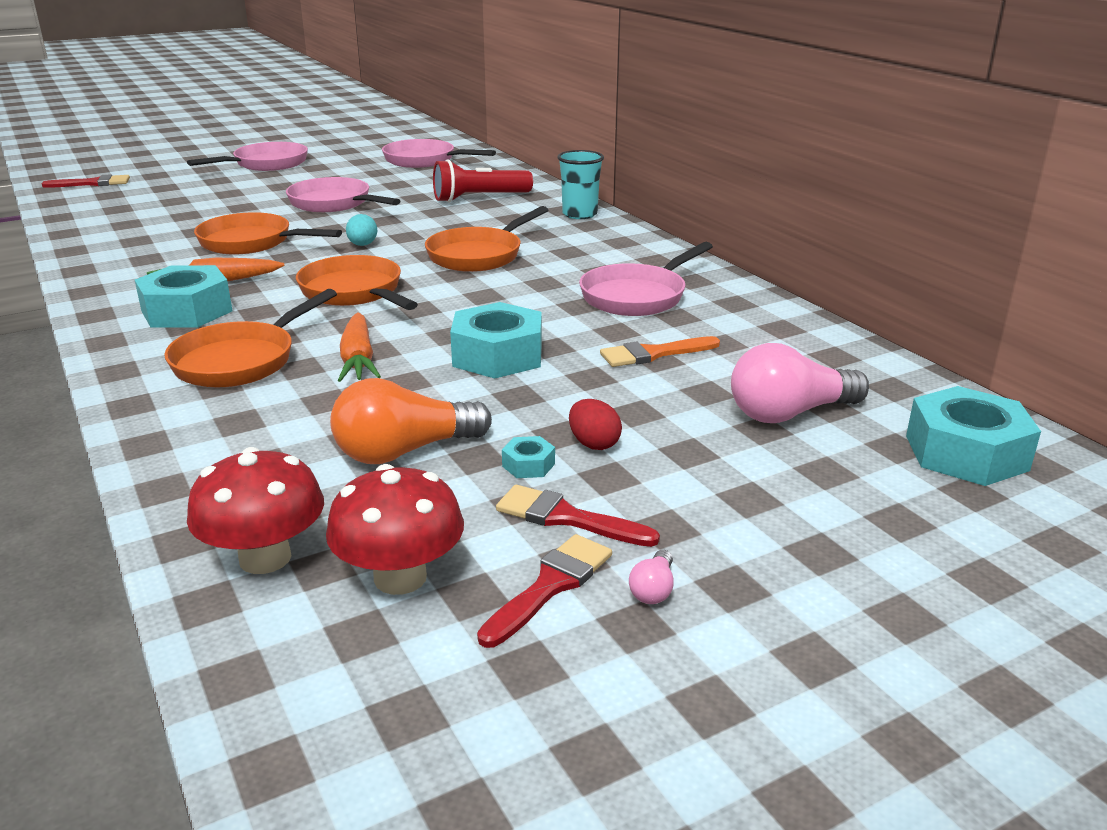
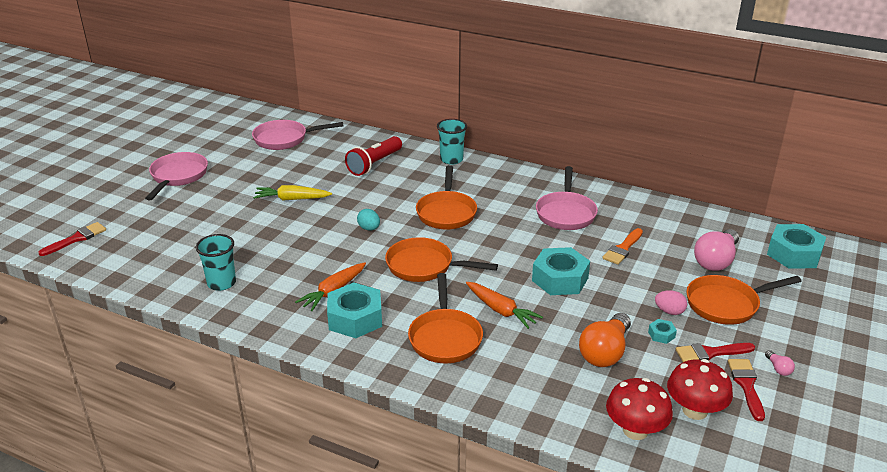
camera: 35 degrees left, 5 degrees up
(131, 245) = (221, 283): none -> turquoise cup
(251, 242) = (297, 251): orange pan -> orange pan (726, 304)
(334, 203) = (291, 199): pink pan -> yellow carrot
(593, 444) = (669, 311): red egg -> pink egg

